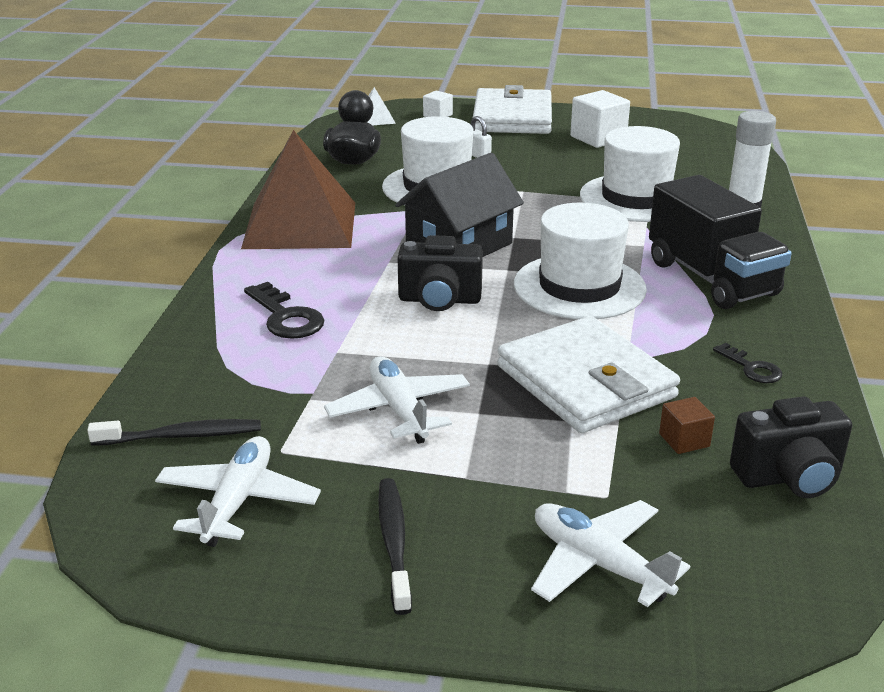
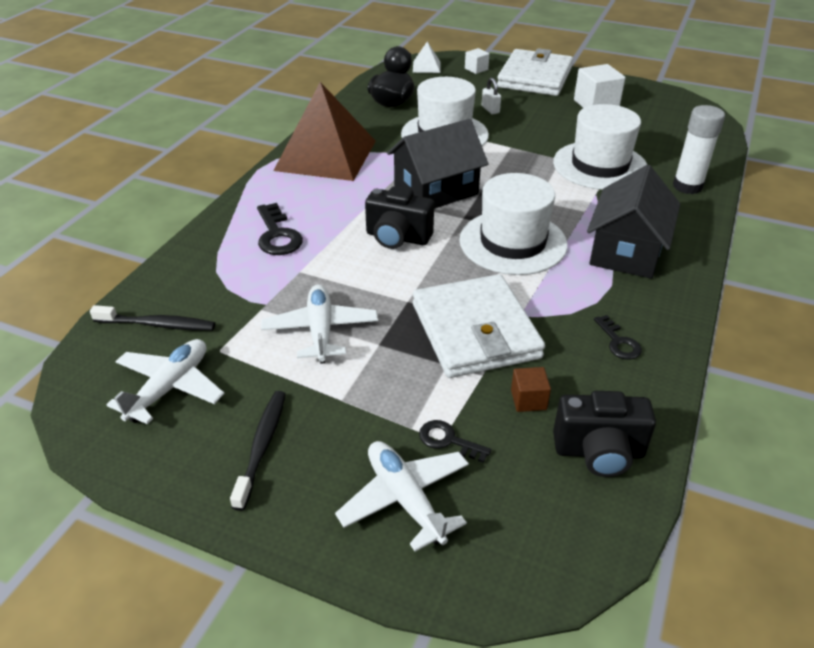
camera: 15 degrees right, 10 degrees up
(616, 496) = (448, 440): none -> black key
(711, 278) = (626, 251): black truck -> black house

